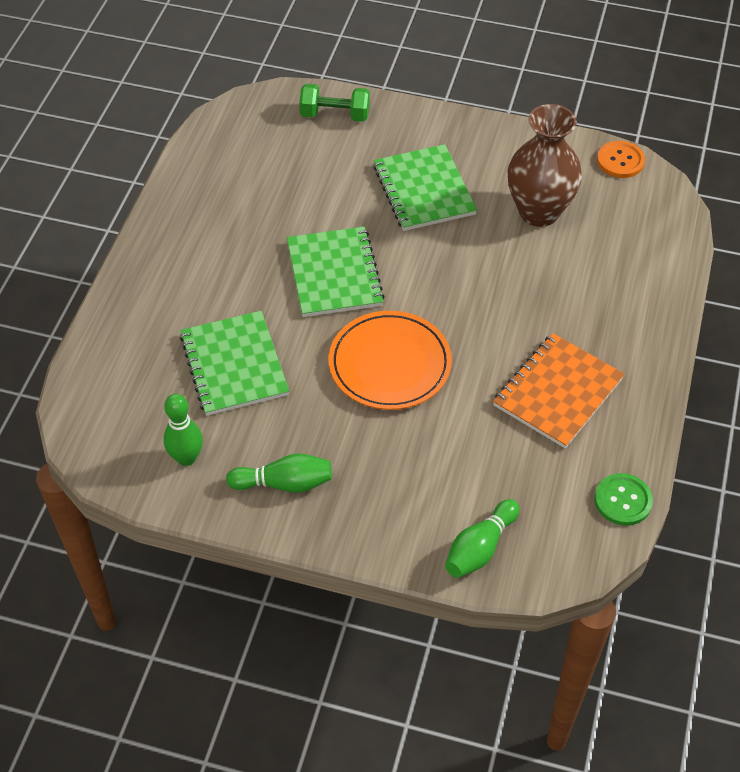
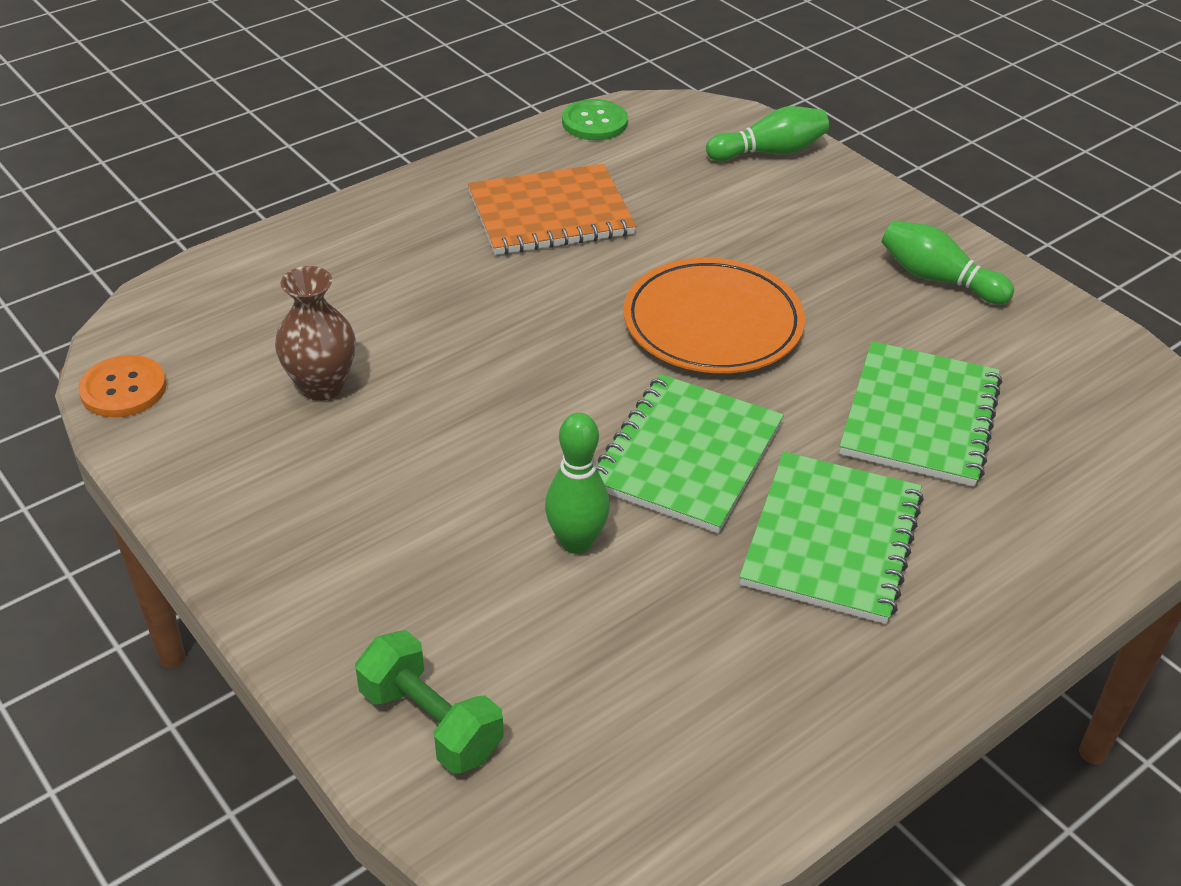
camera: 145 degrees left, 10 degrees down
(186, 458) = (1046, 352): green bowling pin -> green bowling pin (576, 542)
(424, 190) = (435, 501): green notebook -> green notebook (831, 540)
(539, 212) = (321, 386): brown vase -> brown vase, size x0.63

